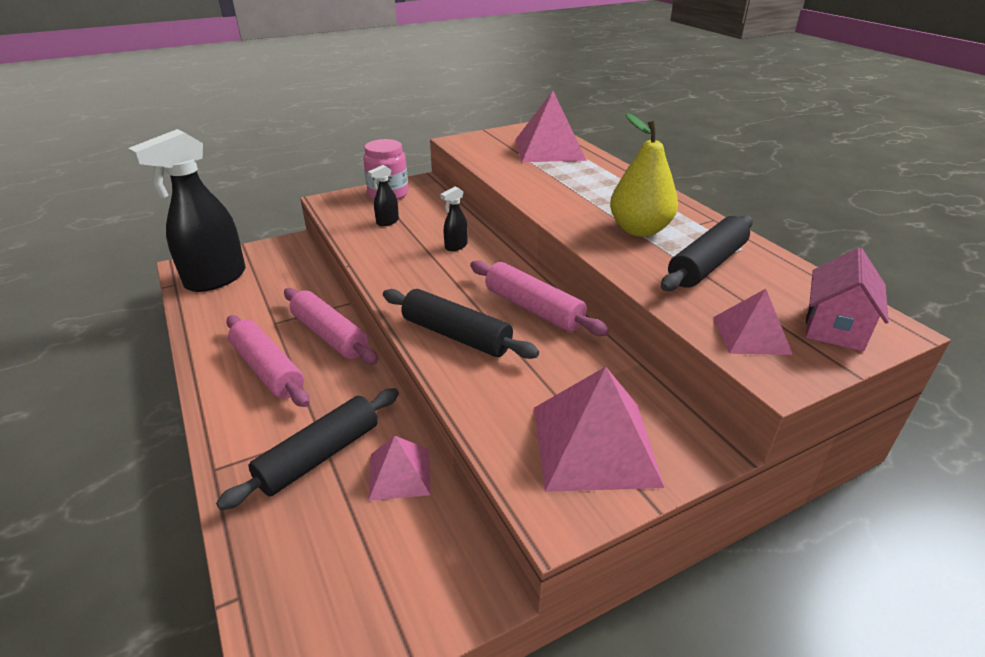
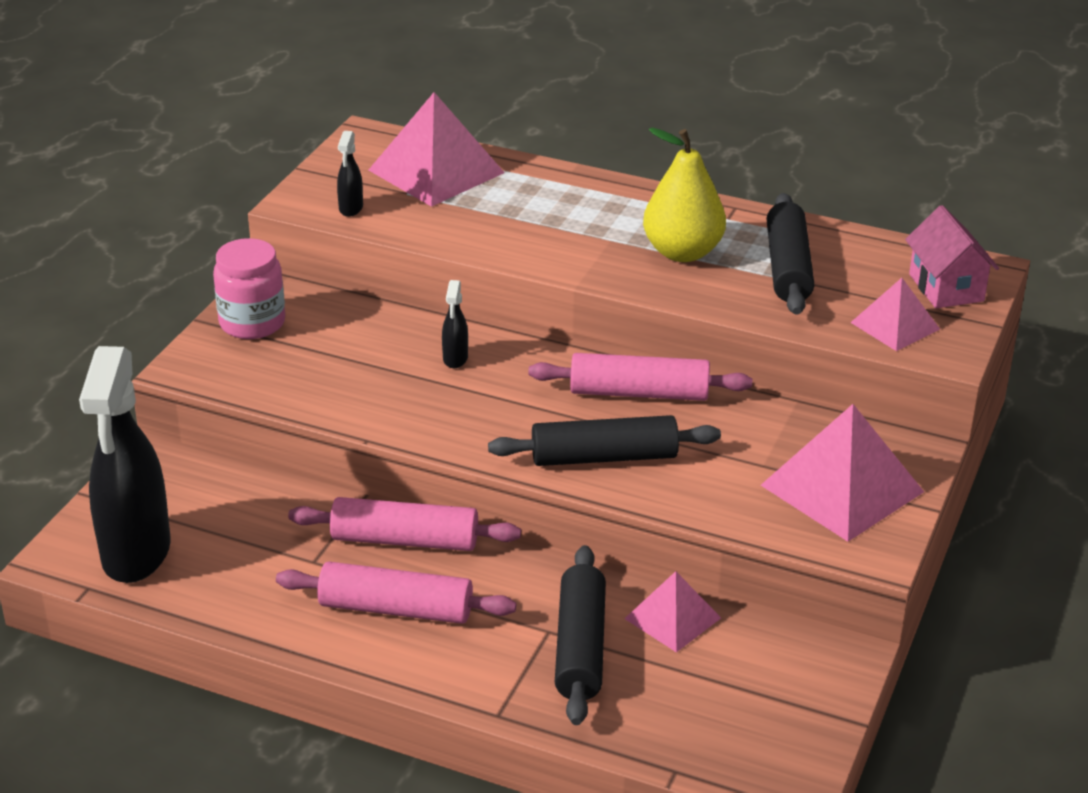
camera: 40 degrees left, 0 degrees up
(387, 222) = (320, 364): black spray bottle -> black spray bottle (351, 208)

